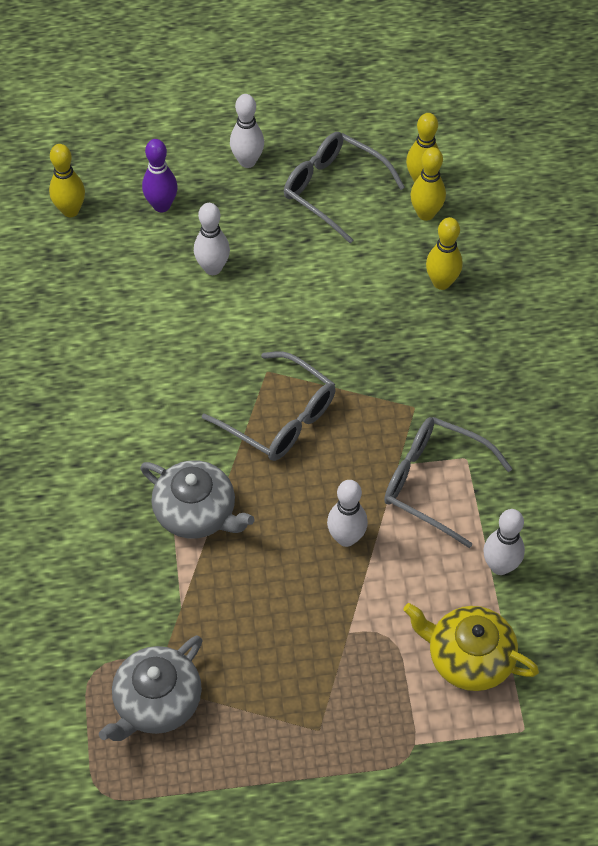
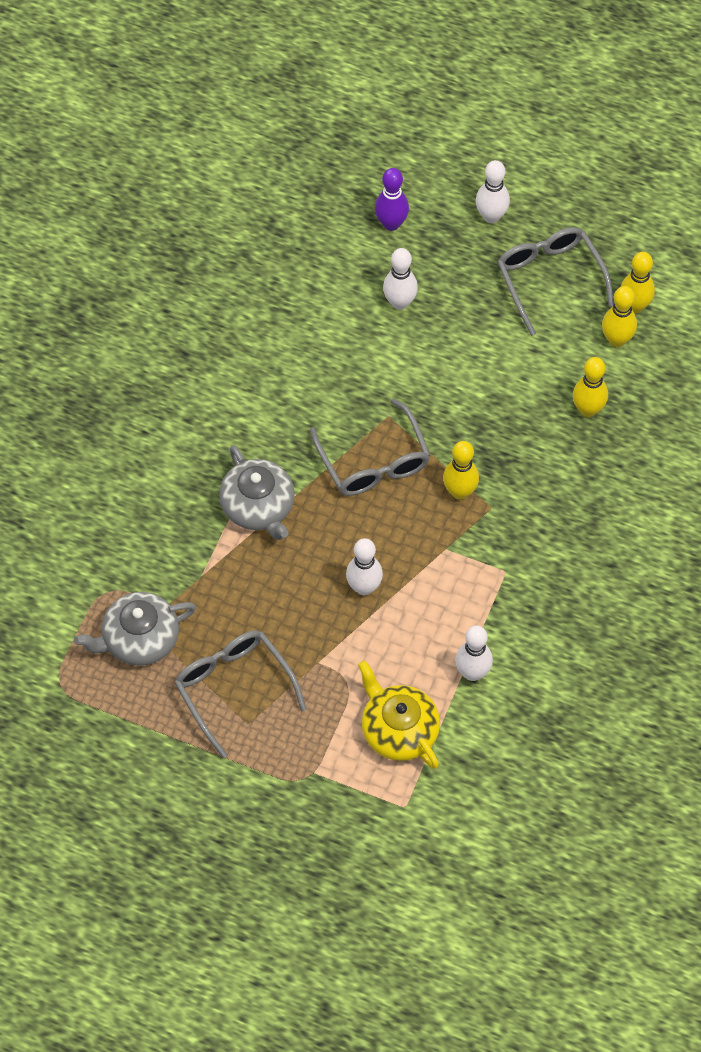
camera: 30 degrees right, 5 degrees up
(70, 210) = (311, 192): yellow bowling pin -> yellow bowling pin (460, 491)
(434, 483) = (465, 579): grey glasses -> grey glasses (234, 688)

